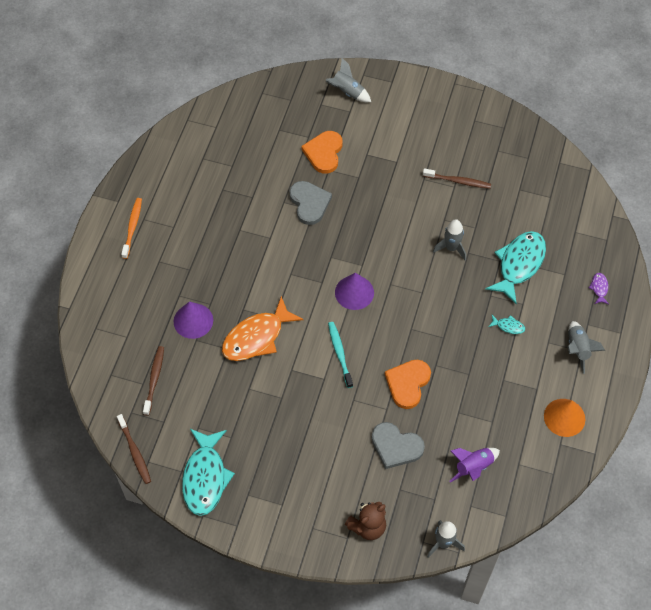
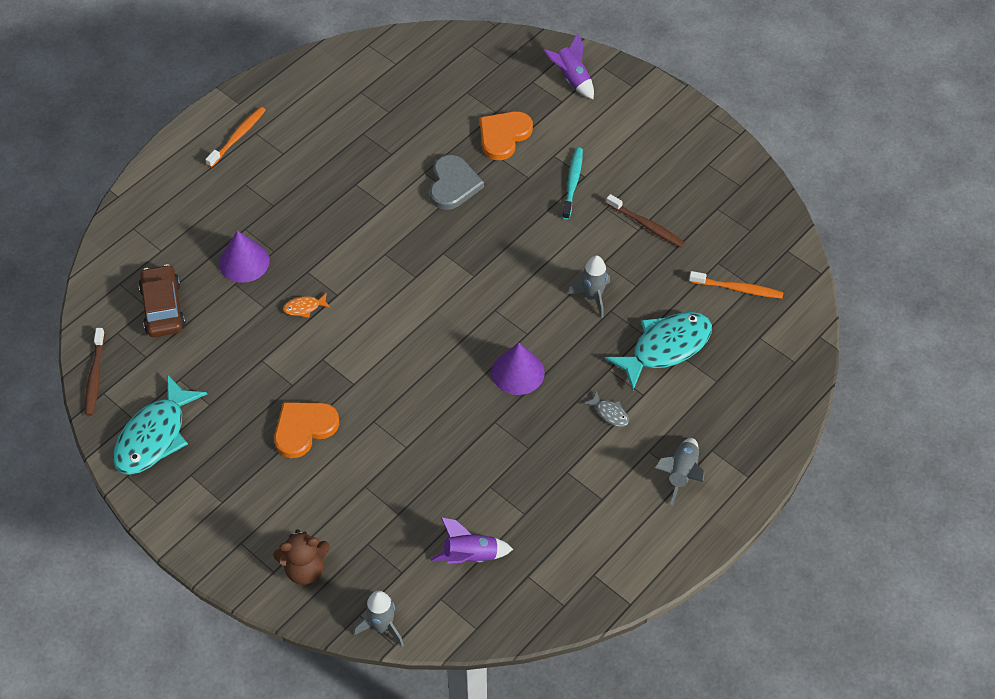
camera: 25 degrees right, 5 degrees down
(154, 379) = (163, 308): brown toothbrush -> brown car
(257, 337) = (304, 307): orange fish -> orange fish, size x0.42
(340, 354) = (388, 364): turquoise toothbrush -> turquoise toothbrush (572, 183)
(347, 92) = (572, 79): grey rocket -> purple rocket
(354, 292) = (446, 302): purple cone -> purple cone (518, 372)
(396, 446) = (392, 493): grey heart -> none
(408, 384) = (448, 429): orange heart -> orange heart (304, 429)
(508, 326) = (610, 413): turquoise fish -> grey fish
(542, 203) = (737, 288): none -> orange toothbrush
(564, 417) = (617, 546): orange cone -> none
(599, 288) = (751, 414): purple fish -> none

